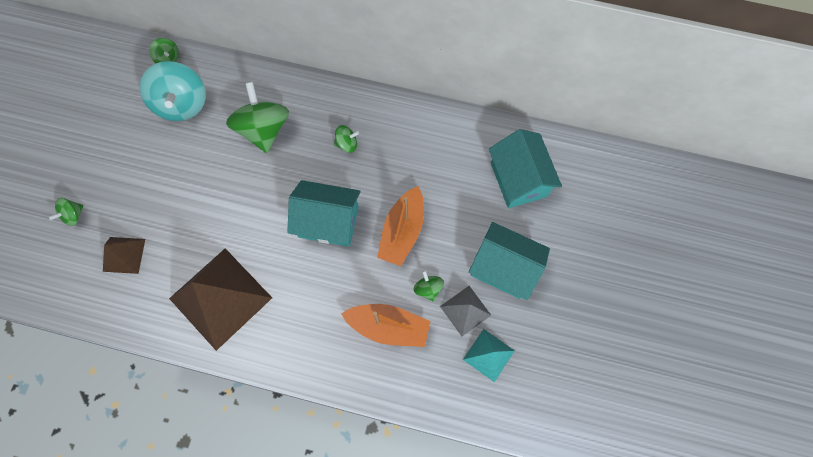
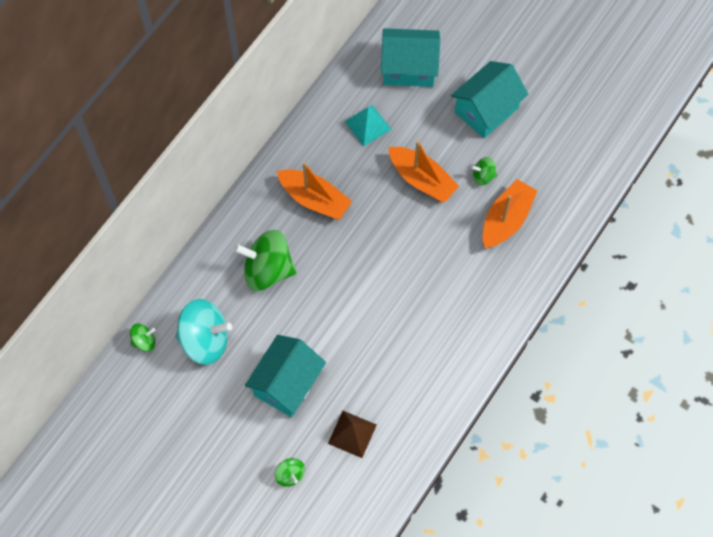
camera: 70 degrees left, 5 degrees down
(221, 298) = (428, 354): brown pyramid -> none
(328, 222) = (388, 239): turquoise house -> turquoise house (287, 384)
(347, 144) = (314, 199): green spinning top -> orange boat
(465, 310) = (513, 153): grey pyramid -> none
(488, 355) = (558, 149): turquoise pyramid -> turquoise pyramid (368, 125)

